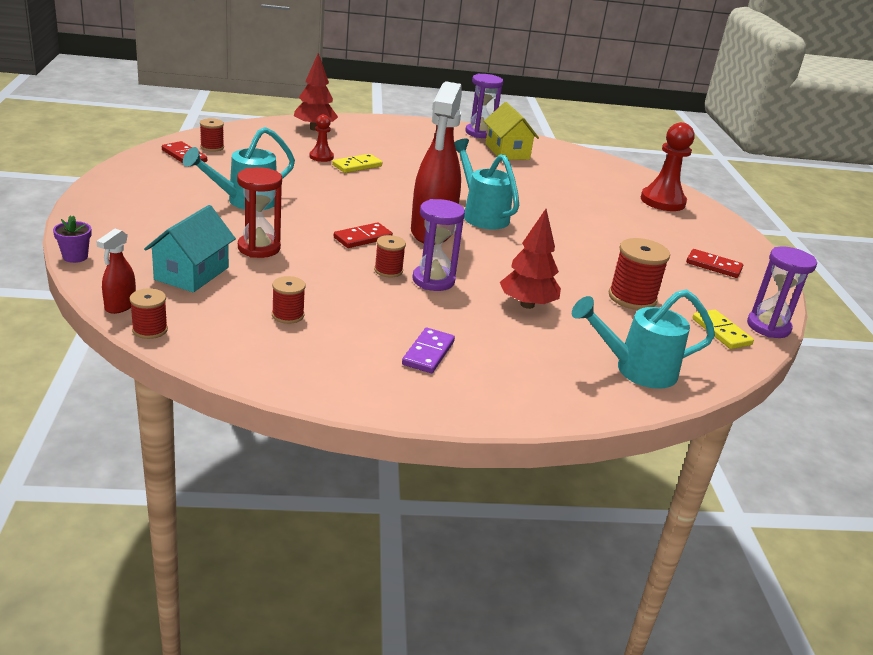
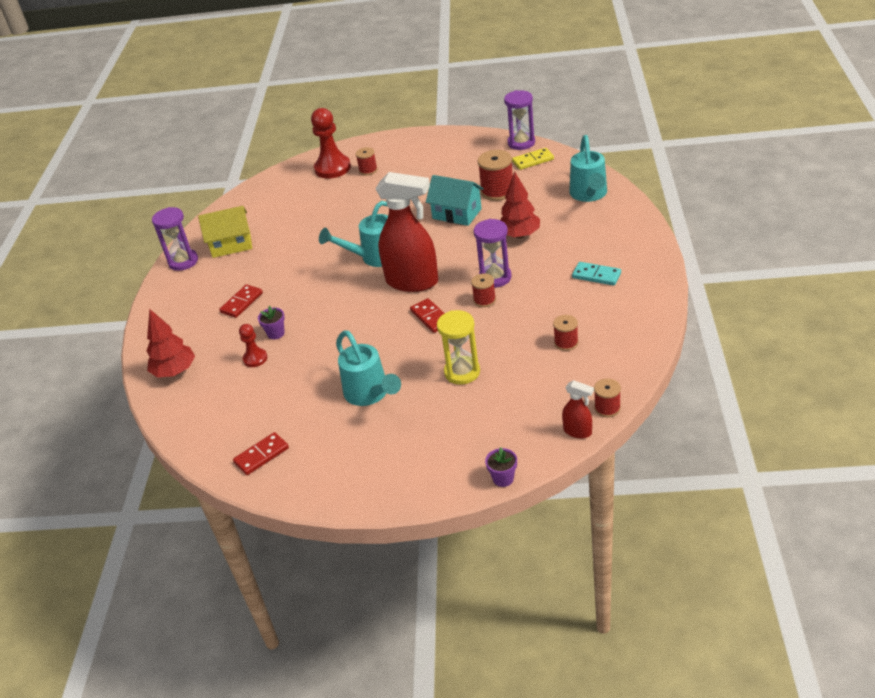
camera: 75 degrees left, 10 degrees up
(192, 273) = (515, 402): turquoise house -> turquoise house (457, 214)
(212, 147) = (235, 439): red spool -> red spool (368, 170)
(259, 248) = (462, 372): red hourglass -> yellow hourglass
(357, 166) = (276, 333): yellow domino -> purple flower pot
(428, 353) = (596, 275): purple domino -> turquoise domino
(713, 266) = (441, 155): red domino -> red domino (241, 303)

